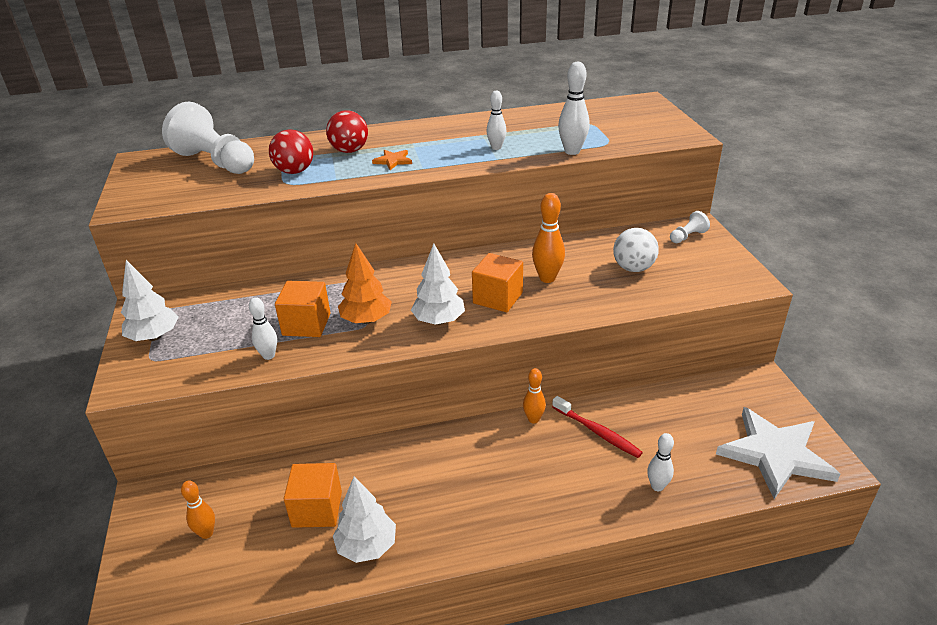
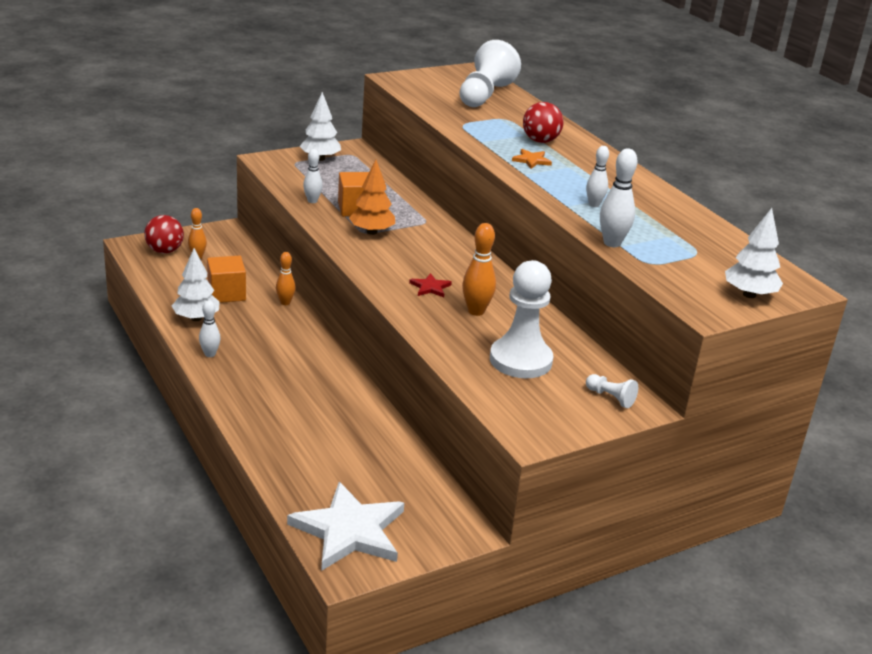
camera: 70 degrees right, 5 degrees down
(294, 171) = (485, 125): red ball -> red ball (165, 251)
(439, 321) = (383, 262): white tree -> white tree (749, 295)
(497, 298) = (430, 287): orange cube -> red star
(533, 419) = (353, 382): orange bowling pin -> orange bowling pin (285, 302)
(597, 432) = (347, 418): red toothbrush -> none
(633, 268) = (520, 360): white ball -> white pawn
(657, 486) = (287, 453): white bowling pin -> white bowling pin (210, 354)

